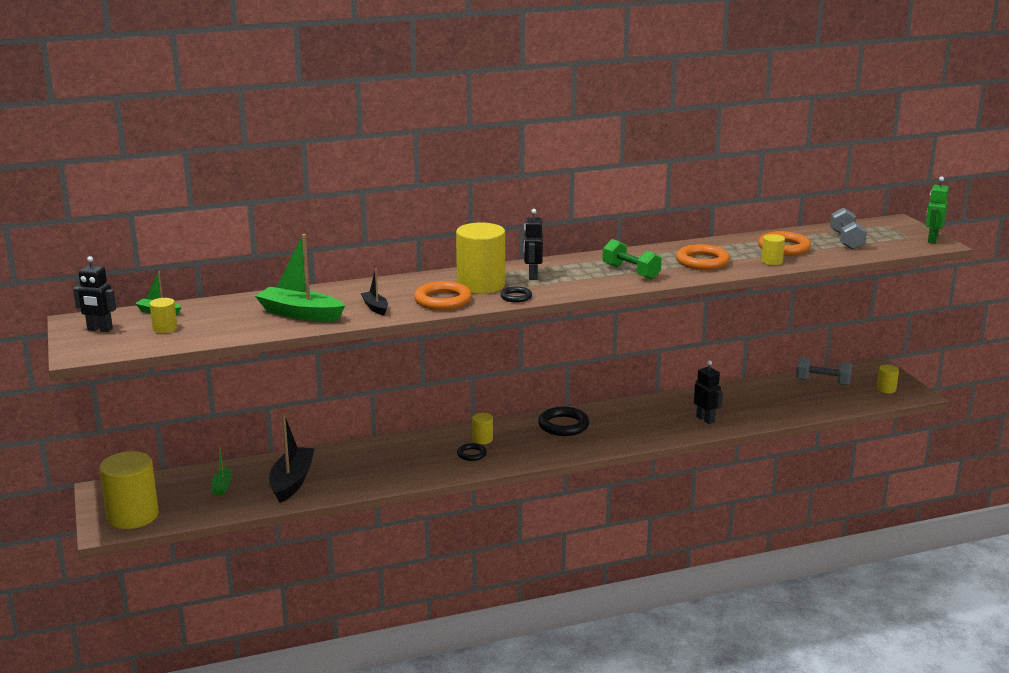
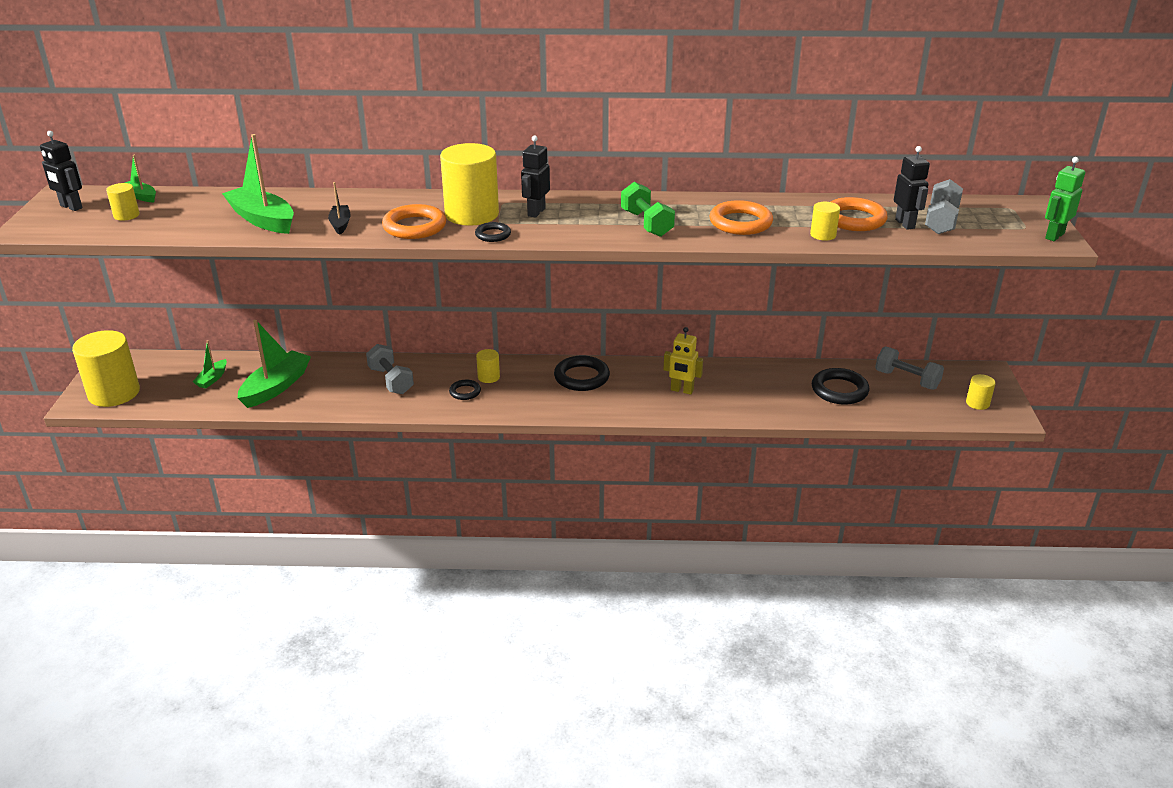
camera: 20 degrees right, 10 degrees up
(292, 482) = (276, 387): black boat -> green boat
(396, 457) = (391, 381): none -> grey dumbbell
(654, 420) = (682, 390): none -> yellow robot
(705, 419) = (738, 400): black robot -> black robot (905, 224)
(778, 398) = (839, 390): none -> black ring

